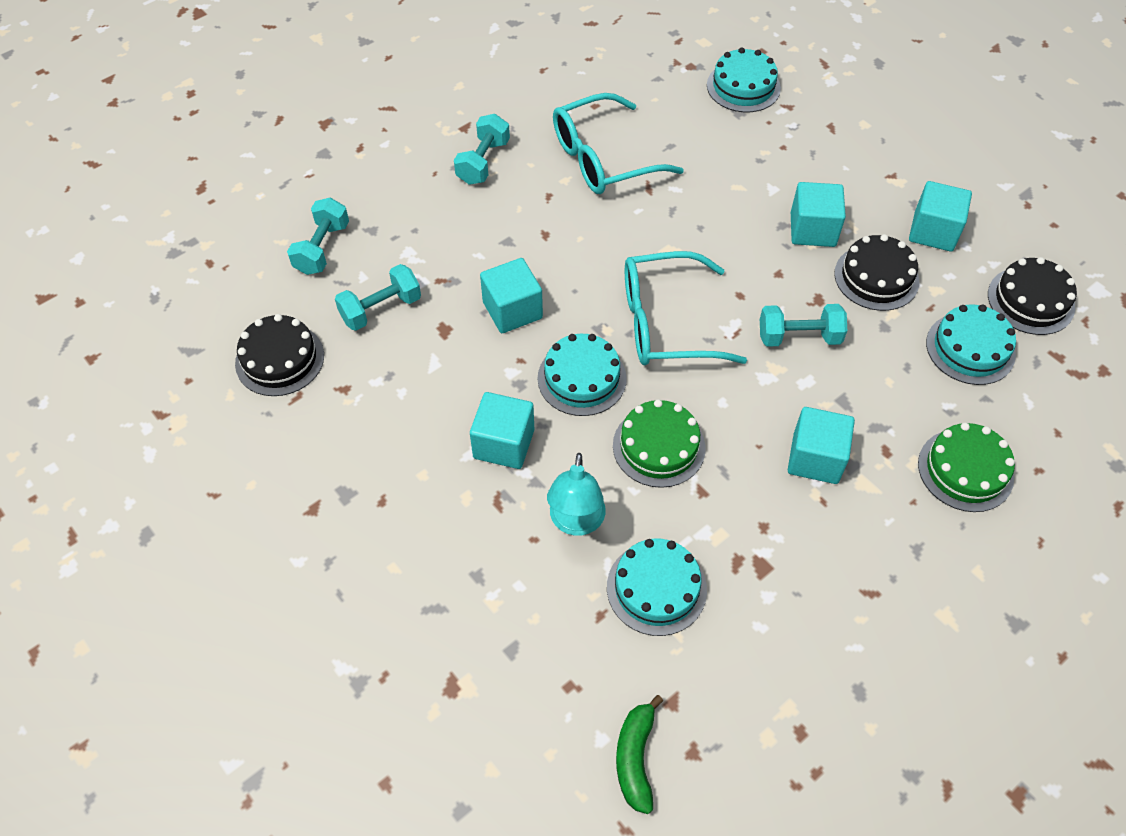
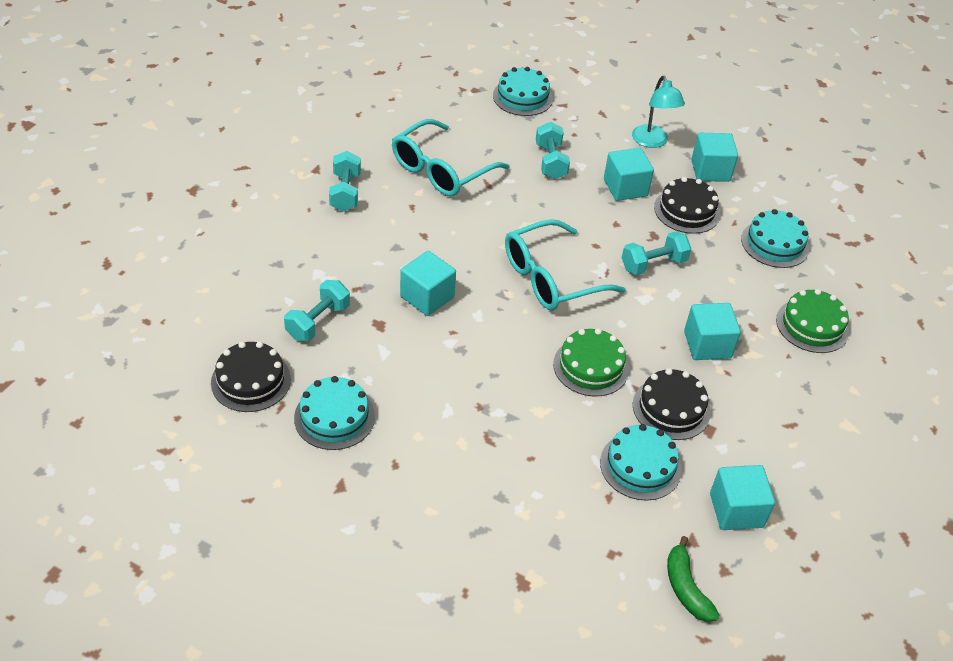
camera: 25 degrees left, 10 degrees down
(322, 248) = (242, 287): turquoise dumbbell -> turquoise dumbbell (550, 162)
(504, 444) = (471, 396): turquoise cube -> turquoise cube (736, 510)
(576, 522) = (556, 437): turquoise lamp -> turquoise lamp (652, 142)
(582, 378) = (507, 333): turquoise cake -> turquoise cake (334, 417)
(1031, 300) = (798, 202): black cake -> black cake (671, 408)

